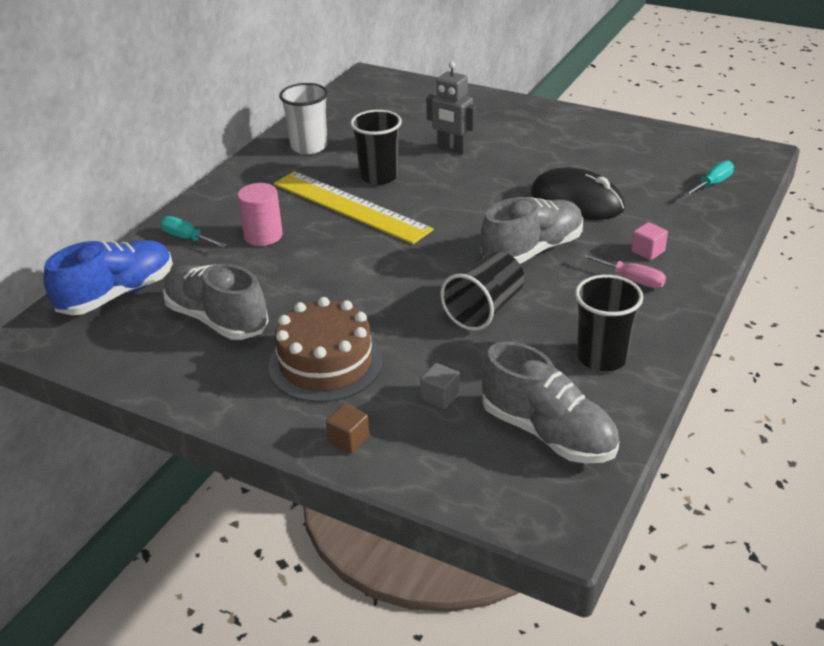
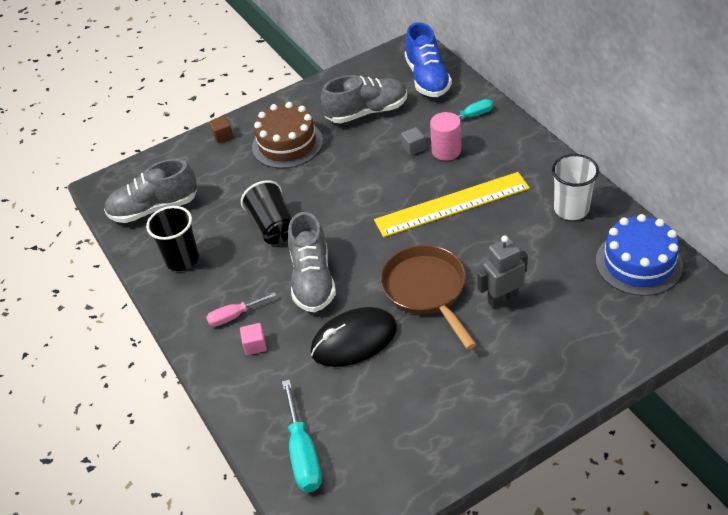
camera: 125 degrees right, 10 degrees up
(354, 106) = (638, 263): none -> blue cake
(379, 176) = (487, 235): black cup -> none
(440, 397) = (219, 178): grey cube -> grey cube (413, 148)
(479, 185) = (426, 290): none -> brown pan
(712, 184) = (303, 453): turquoise screwdriver -> turquoise screwdriver, size x1.57

